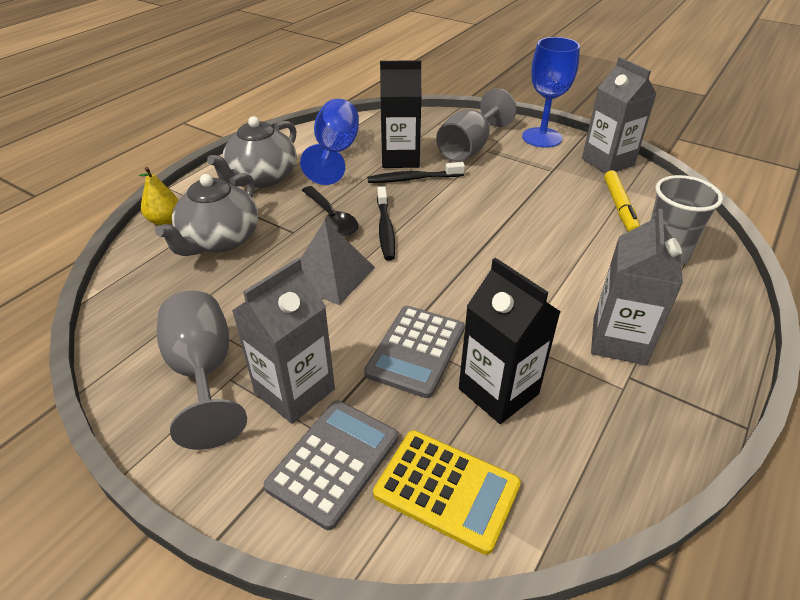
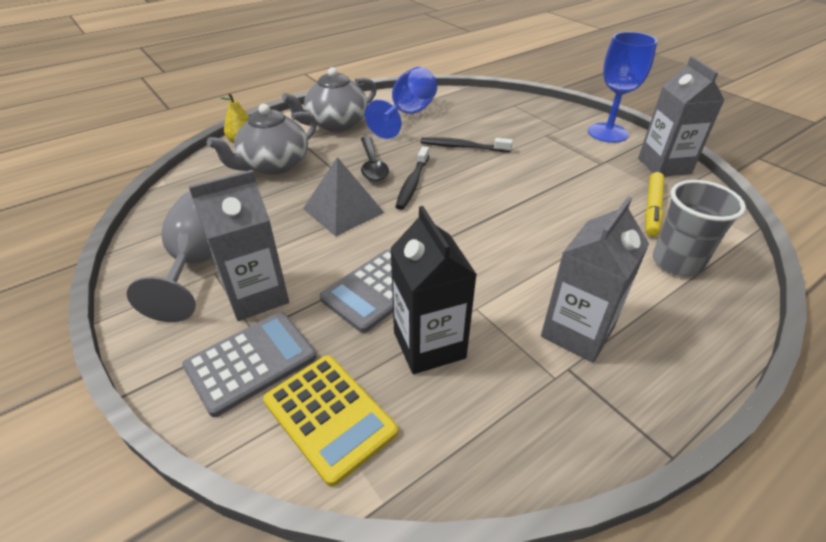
camera: 20 degrees right, 0 degrees up
(400, 158) = (461, 128): black carton -> none
(469, 148) = (530, 130): grey goblet -> none

